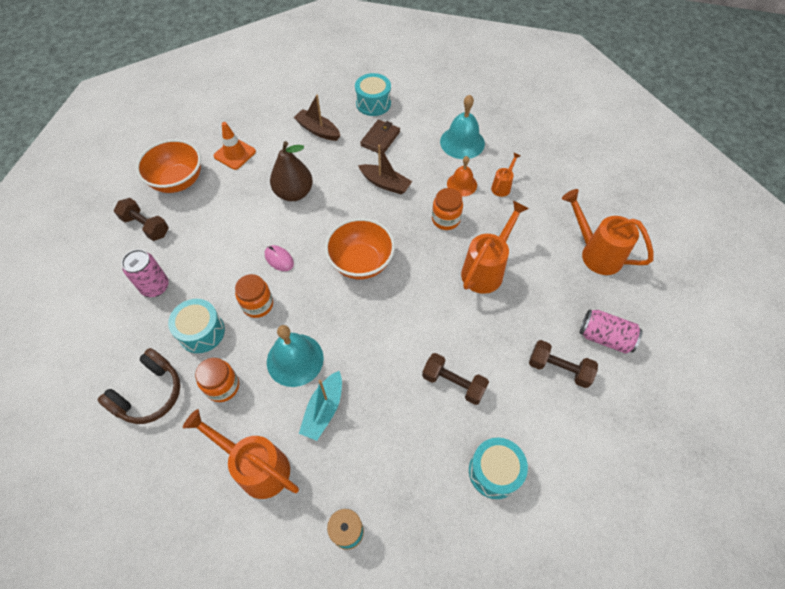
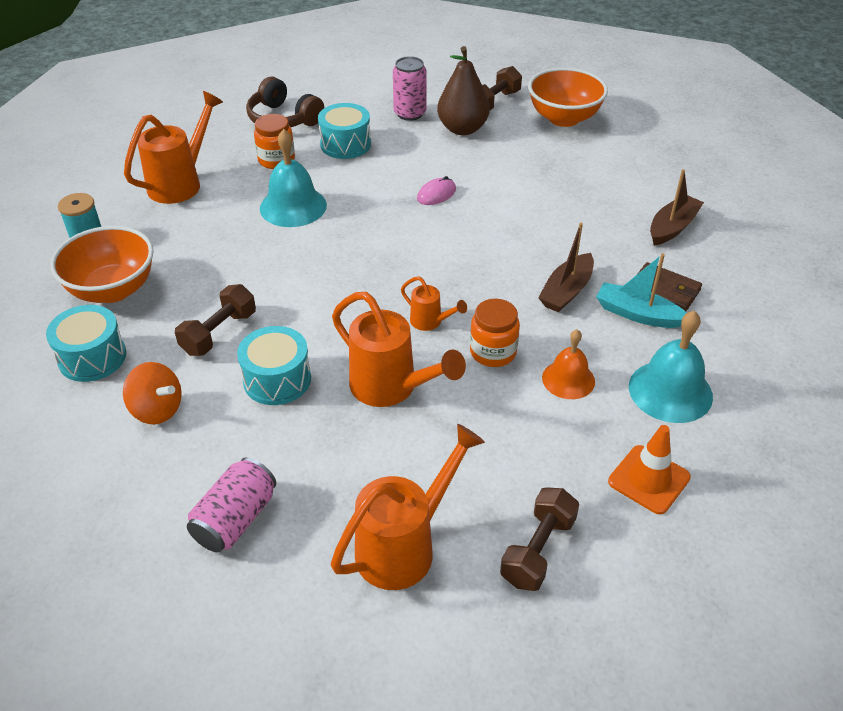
camera: 95 degrees right, 15 degrees down
(235, 154) = (614, 157): orange traffic cone -> orange traffic cone (649, 479)
(258, 305) = (372, 180): orange jar -> none
(294, 193) = (546, 205): brown pear -> brown pear (462, 129)
(323, 410) = (224, 226): turquoise boat -> turquoise boat (637, 314)
(361, 262) = (422, 261): orange bowl -> orange bowl (113, 290)
(373, 103) = (748, 287): turquoise drum -> turquoise drum (277, 379)
(502, 186) = (565, 433): orange watering can -> orange watering can (430, 322)
(534, 406) = (157, 410): none -> orange spinning top
(559, 369) = (202, 448): brown dumbbell -> brown dumbbell (538, 550)

